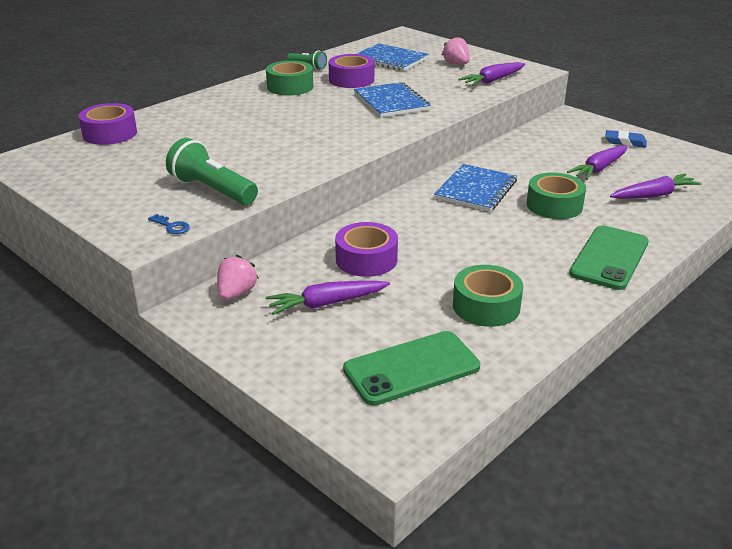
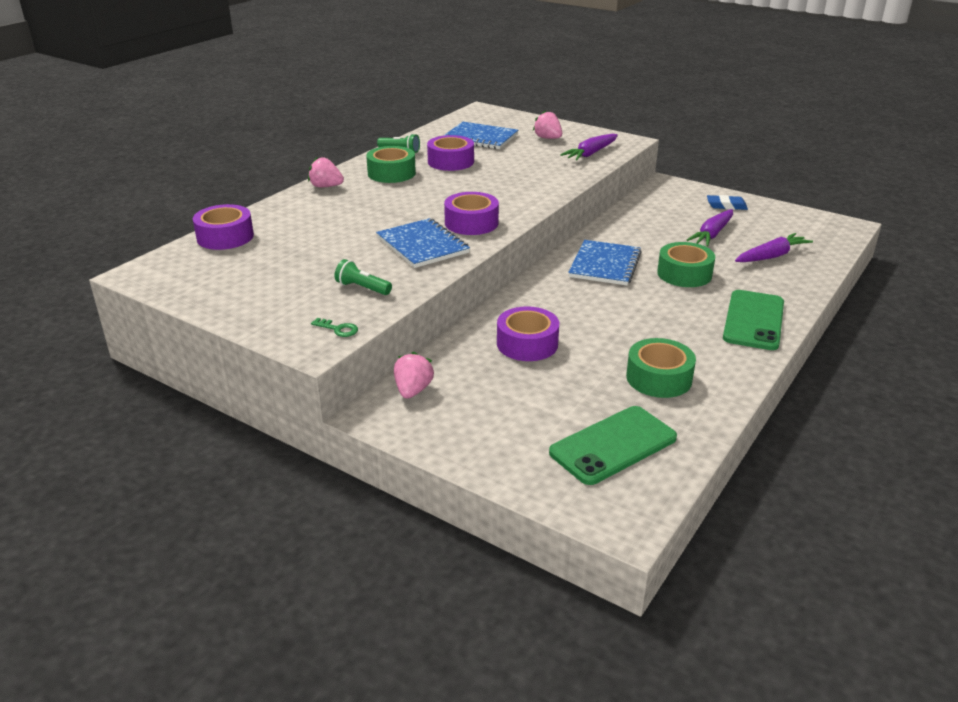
camera: 10 degrees left, 0 degrees up
(171, 226) = (338, 329): blue key -> green key
(212, 190) = (362, 288): green flashlight -> green flashlight, size x0.56
(223, 95) = (326, 186): none -> pink strawberry
(327, 303) = (507, 391): purple carrot -> none
(345, 138) = (471, 223): none -> purple tape
(391, 102) = (501, 182): blue notebook -> blue notebook (422, 245)

